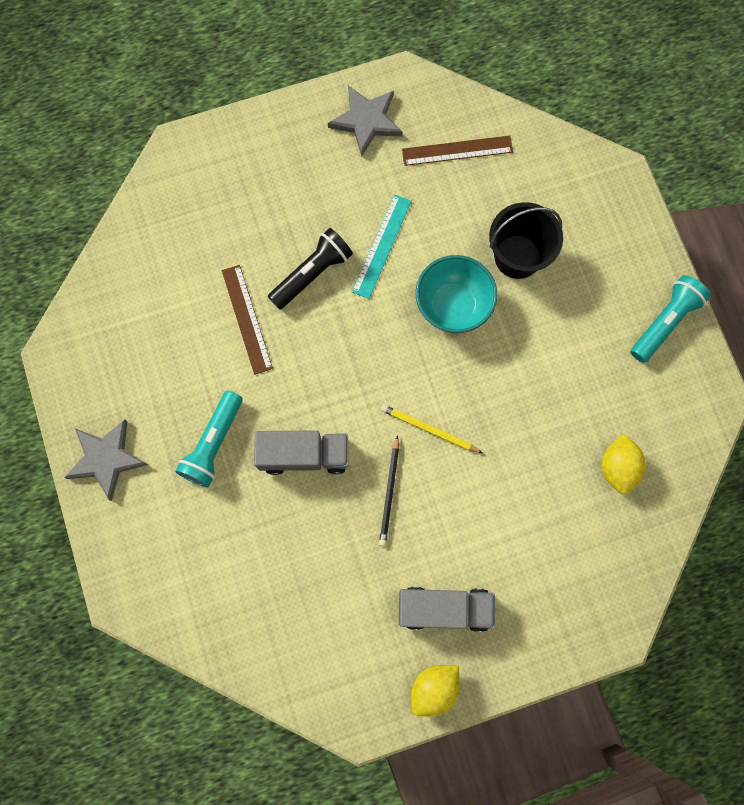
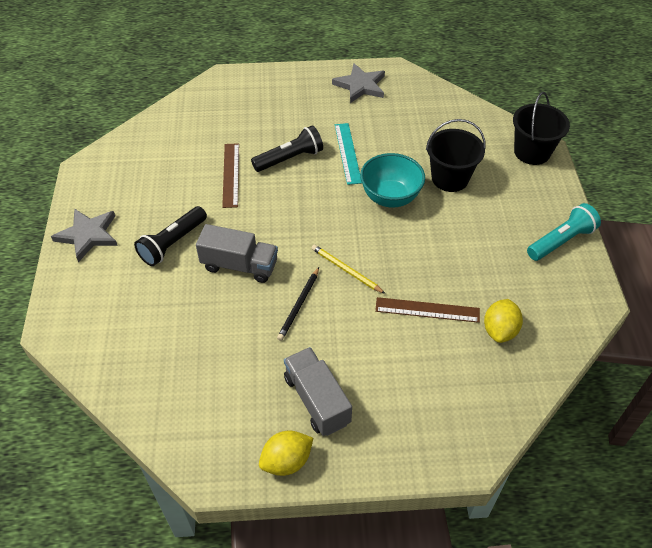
camera: 15 degrees right, 25 degrees down
(213, 444) = (172, 243): turquoise flashlight -> black flashlight
(382, 246) = (347, 153): turquoise ruler -> turquoise ruler turned 45 degrees counterclockwise
(444, 609) = (317, 400): grey truck -> grey truck turned 135 degrees counterclockwise
(457, 151) = (421, 112): brown ruler -> brown ruler (427, 310)
(608, 187) = (532, 152): none -> black bucket

